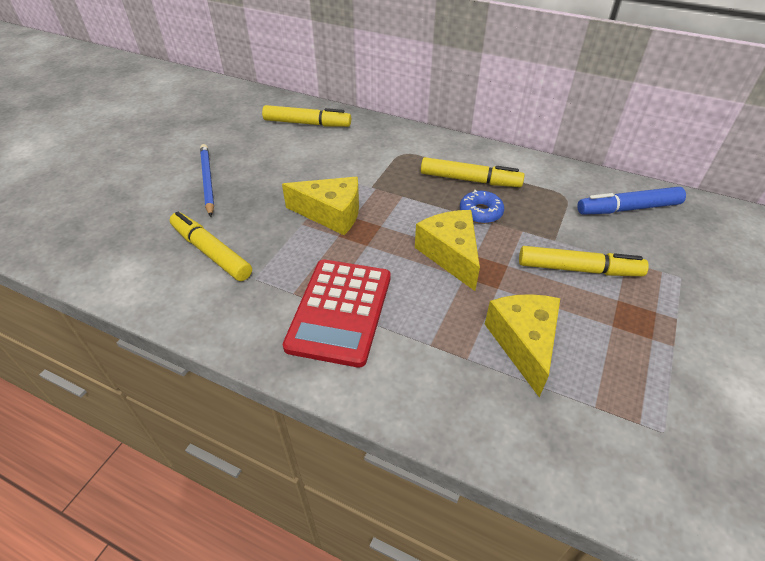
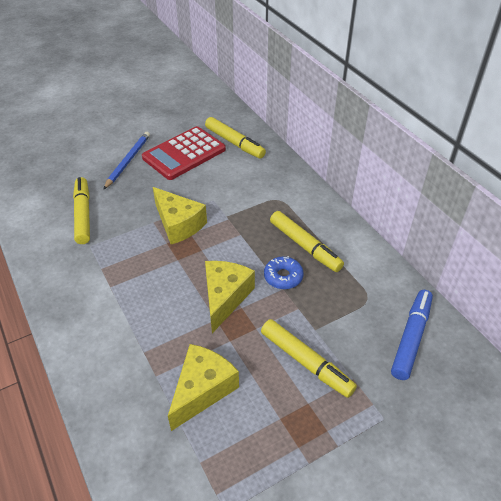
camera: 35 degrees right, 0 degrees up
(340, 311) = (114, 297): red calculator -> red calculator (184, 154)
(628, 208) = (411, 338): blue marker -> blue marker turned 90 degrees clockwise

